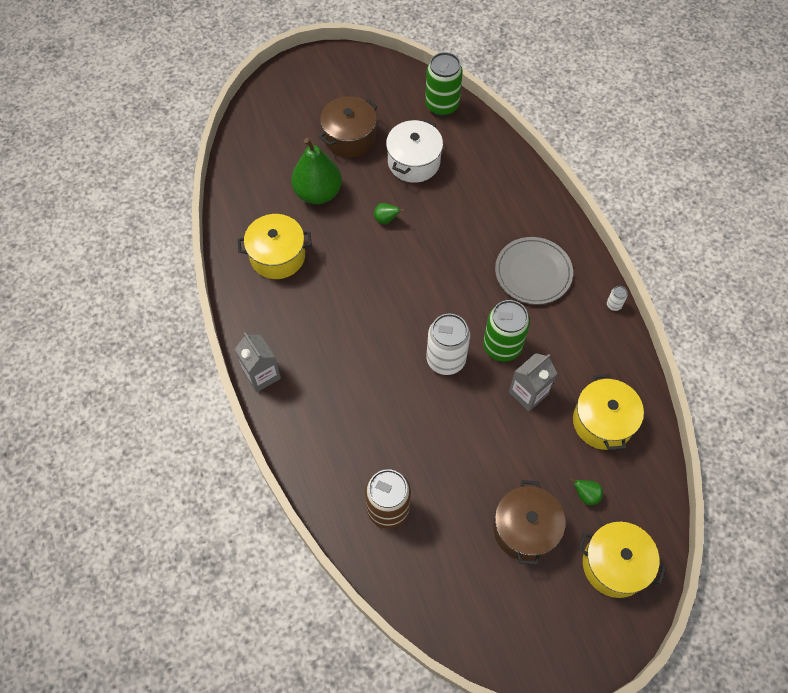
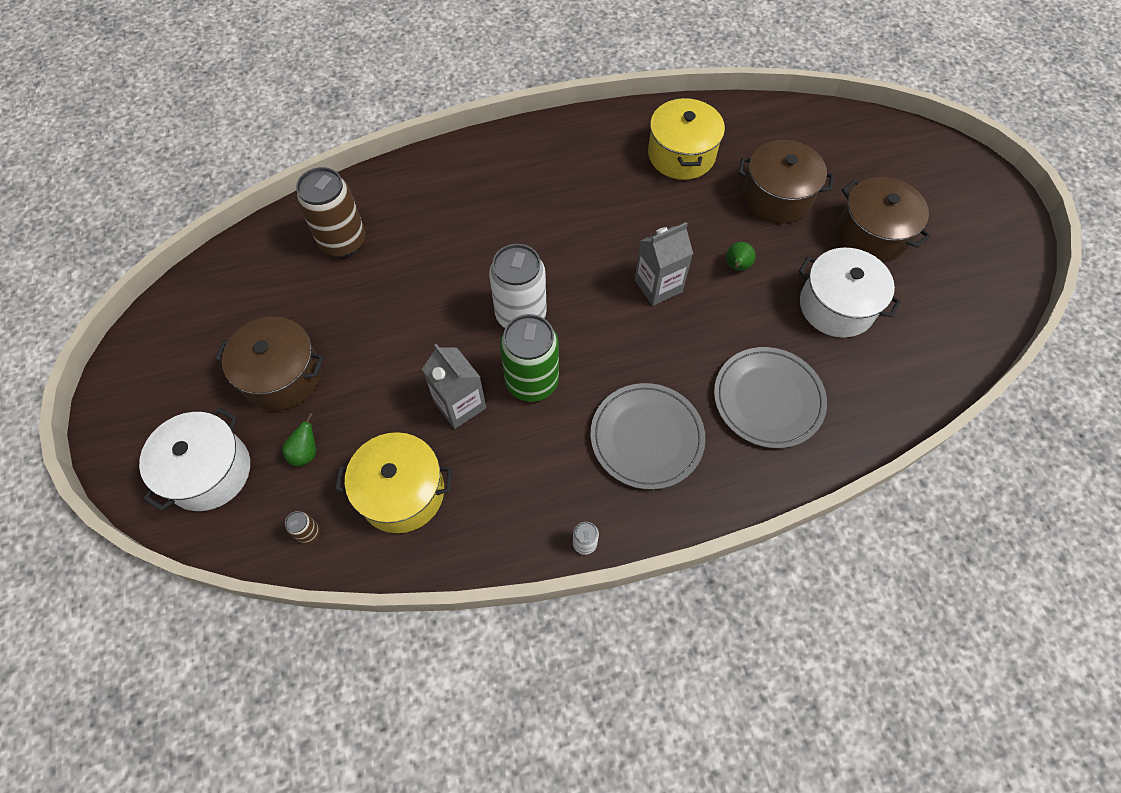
camera: 95 degrees right, 0 degrees up
(261, 374) = (525, 138): grey carton -> grey carton (658, 286)
(318, 193) = (777, 197): green pear -> brown pot
(442, 105) = (947, 351): green can -> none
(492, 203) = (768, 399): none -> grey plate
(614, 565) = (209, 471): yellow pot -> white pot
(645, 479) = (309, 533): none -> brown can

